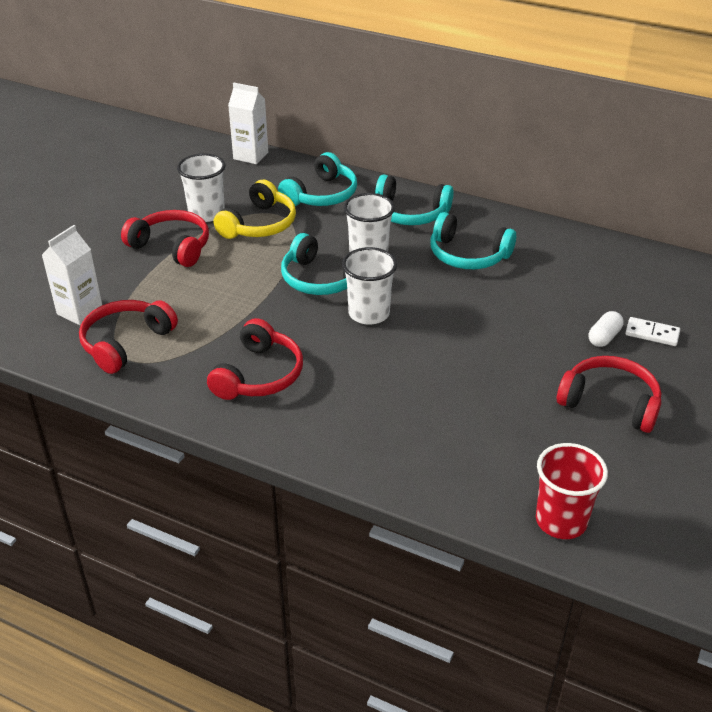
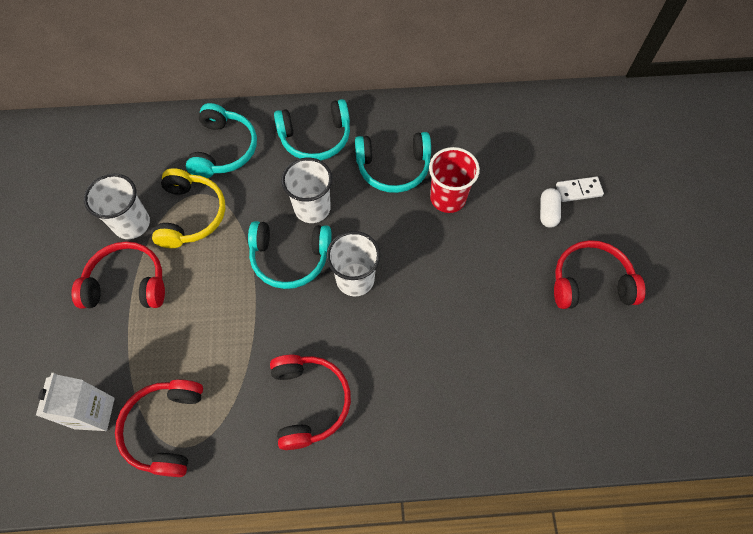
camera: 30 degrees left, 25 degrees up
(251, 156) = (124, 126): white carton -> none
(561, 521) = (624, 426): red cup -> red cup (448, 198)

